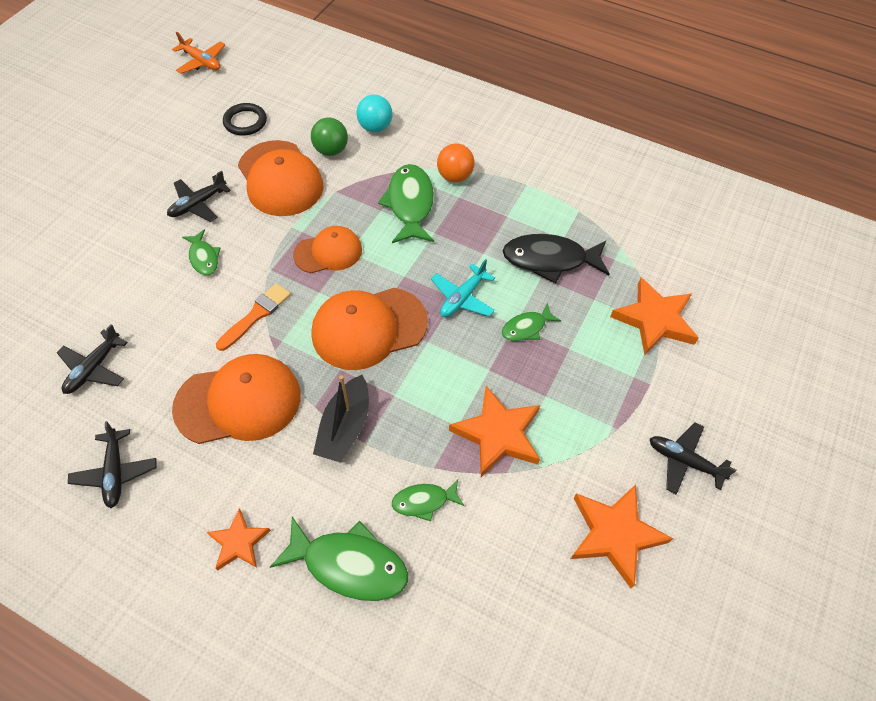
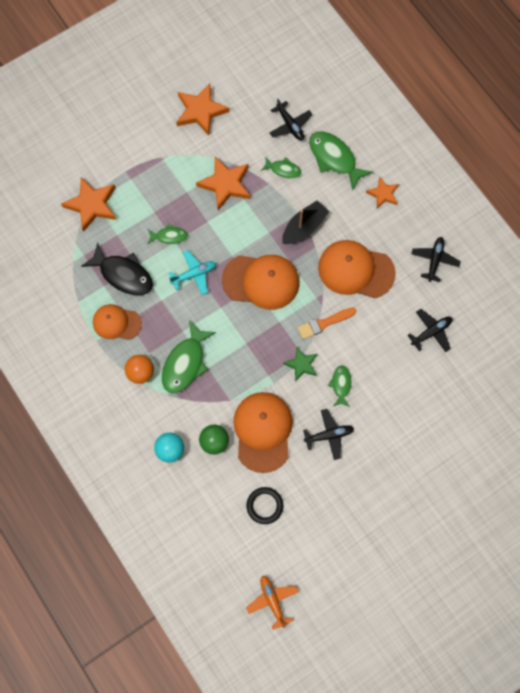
camera: 150 degrees left, 15 degrees up
(265, 258) = (301, 364): none -> green star
(328, 252) = (259, 349): orange cap -> orange cap (116, 323)
(684, 461) = (140, 125): black plane -> black plane (290, 125)

